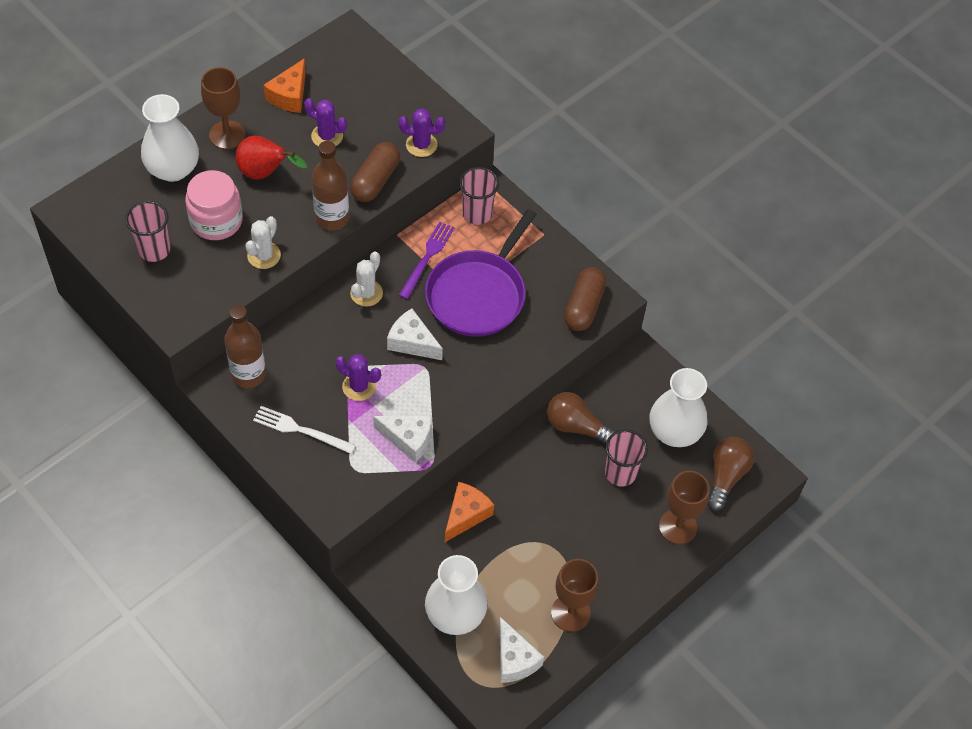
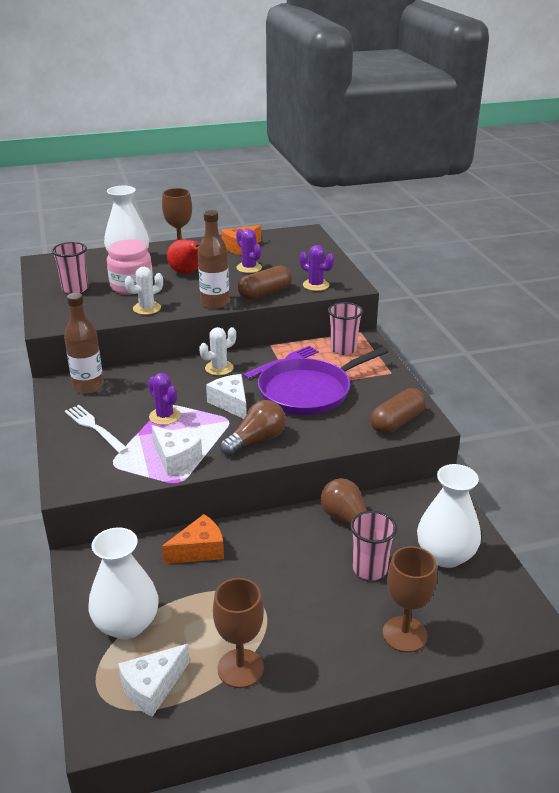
camera: 30 degrees right, 25 degrees down
(514, 659) = (152, 687): white cheese -> white cheese turned 45 degrees clockwise
(725, 477) = (482, 609): brown light bulb -> brown light bulb (256, 440)

